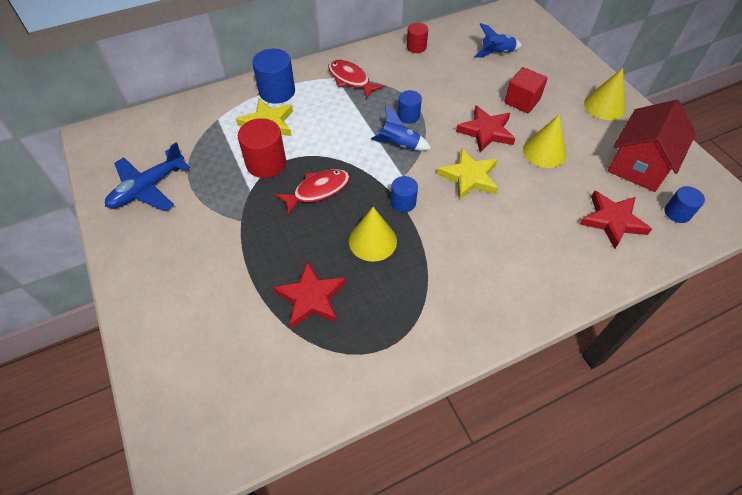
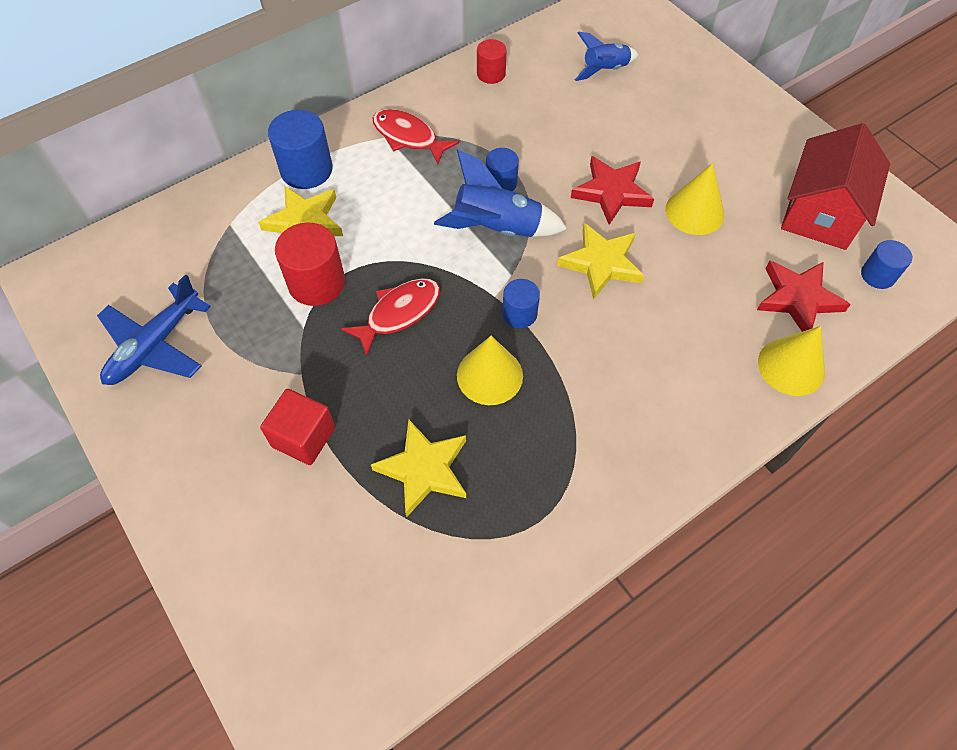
camera: 10 degrees left, 5 degrees up
(311, 298) = (424, 469): red star -> yellow star
(399, 145) = (497, 229): blue rocket -> blue rocket, size x1.53
(522, 101) = (652, 140): red cube -> red cube (303, 437)
(604, 106) = (762, 133): yellow cone -> yellow cone (791, 366)

